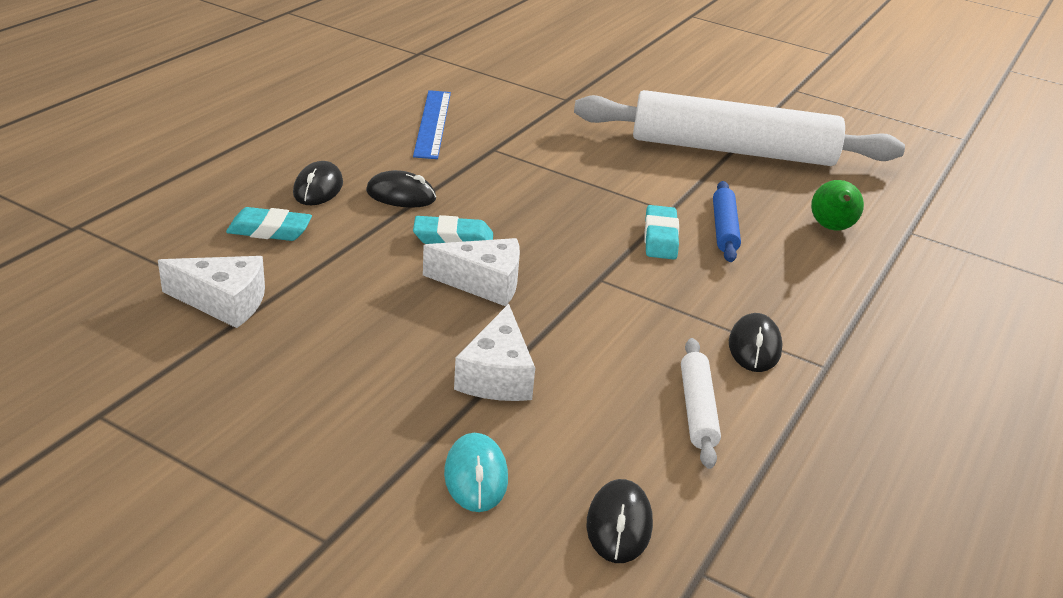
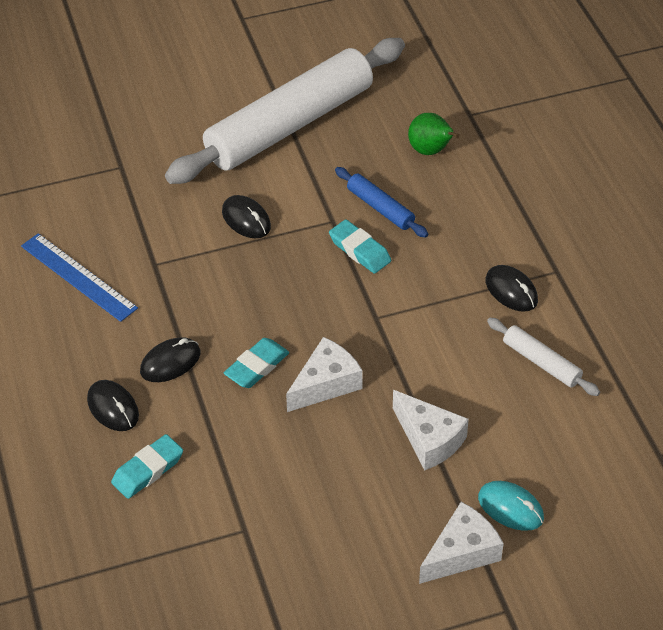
camera: 45 degrees left, 15 degrees up
(224, 302) = (221, 544): white cheese -> white cheese (461, 553)
(619, 525) = (600, 466): black mouse -> black mouse (246, 219)

